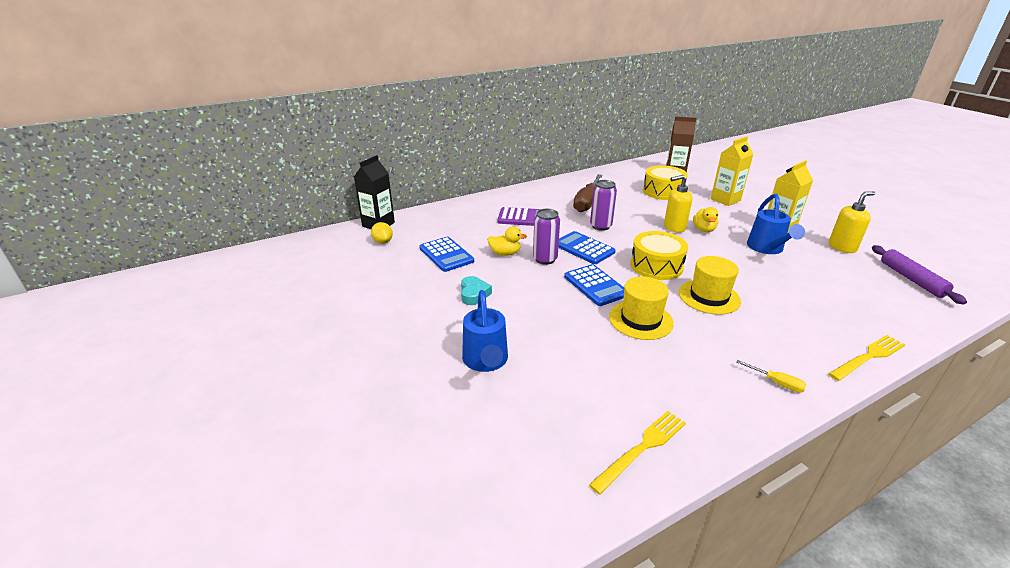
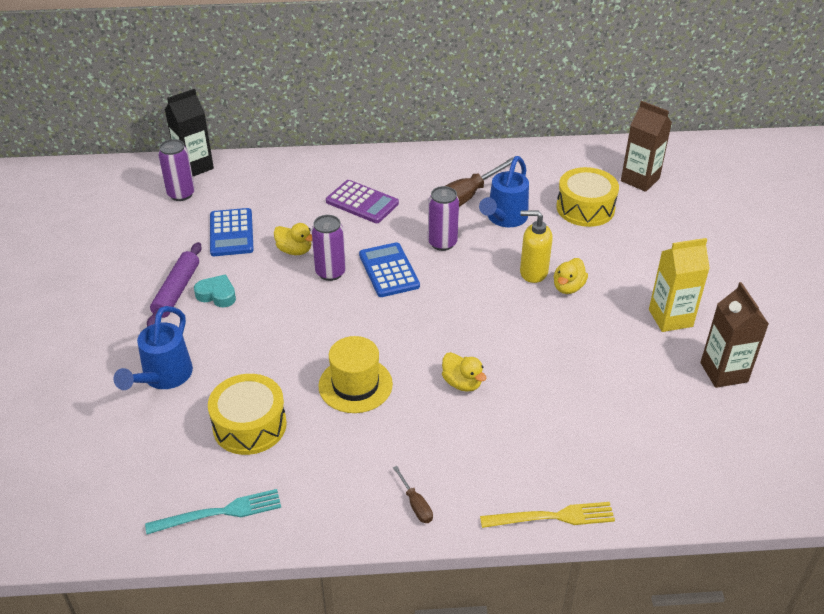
camera: 25 degrees right, 10 degrees up
(383, 242) = (181, 194): yellow lemon -> purple can
(474, 294) = (217, 295): turquoise heart -> turquoise heart turned 90 degrees counterclockwise
(595, 285) = (351, 326): blue calculator -> none
(642, 448) = (219, 513): yellow fork -> turquoise fork
(656, 266) = (447, 322): yellow drum -> yellow drum (249, 425)
(709, 297) = (462, 383): yellow hat -> yellow duck
(725, 200) = (657, 247): yellow carton -> none
(767, 249) = (616, 342): blue watering can -> blue watering can (504, 218)
(777, 383) = (416, 504): yellow screwdriver -> brown screwdriver
(842, 247) = (723, 372): yellow soap dispenser -> brown carton
(911, 279) = (753, 448): purple rolling pin -> purple rolling pin (176, 291)

